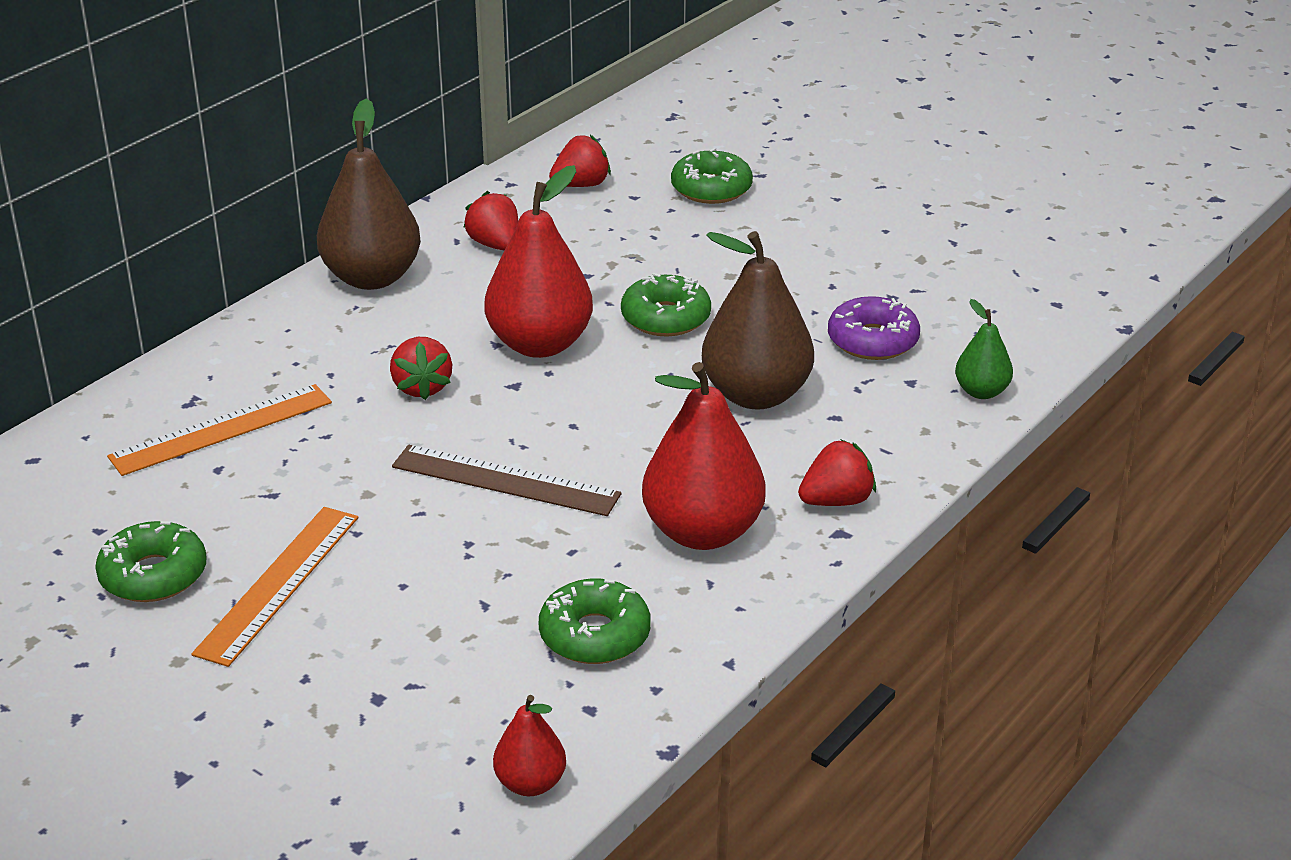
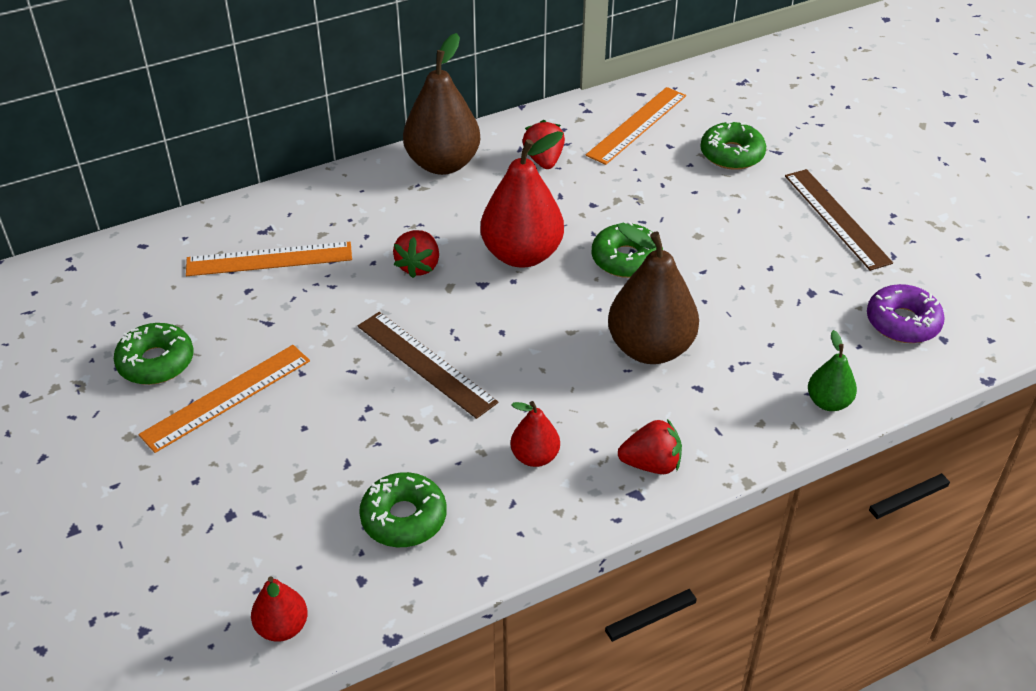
camera: 25 degrees right, 10 degrees up
(581, 185) = (637, 125): red strawberry -> orange ruler
(702, 532) = (535, 457): red pear -> red pear, size x0.51
(869, 222) = (836, 218): none -> brown ruler
(872, 340) = (770, 327): purple donut -> purple donut (902, 322)

